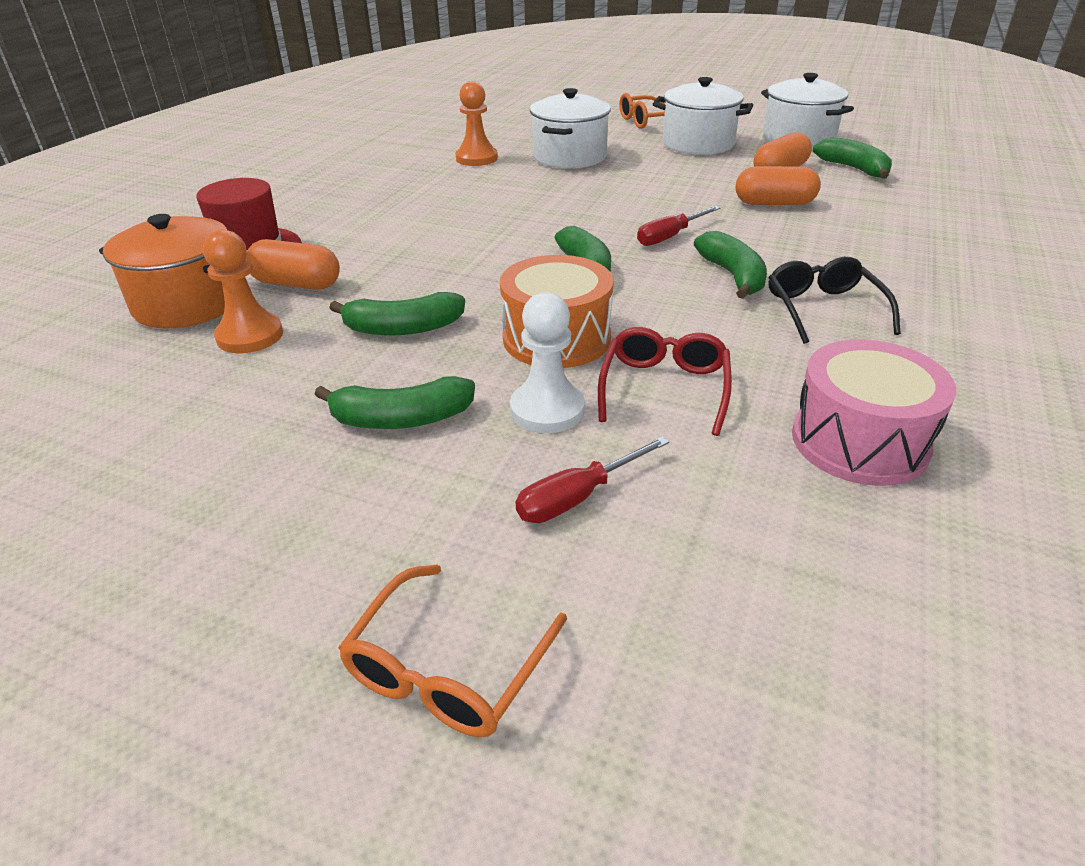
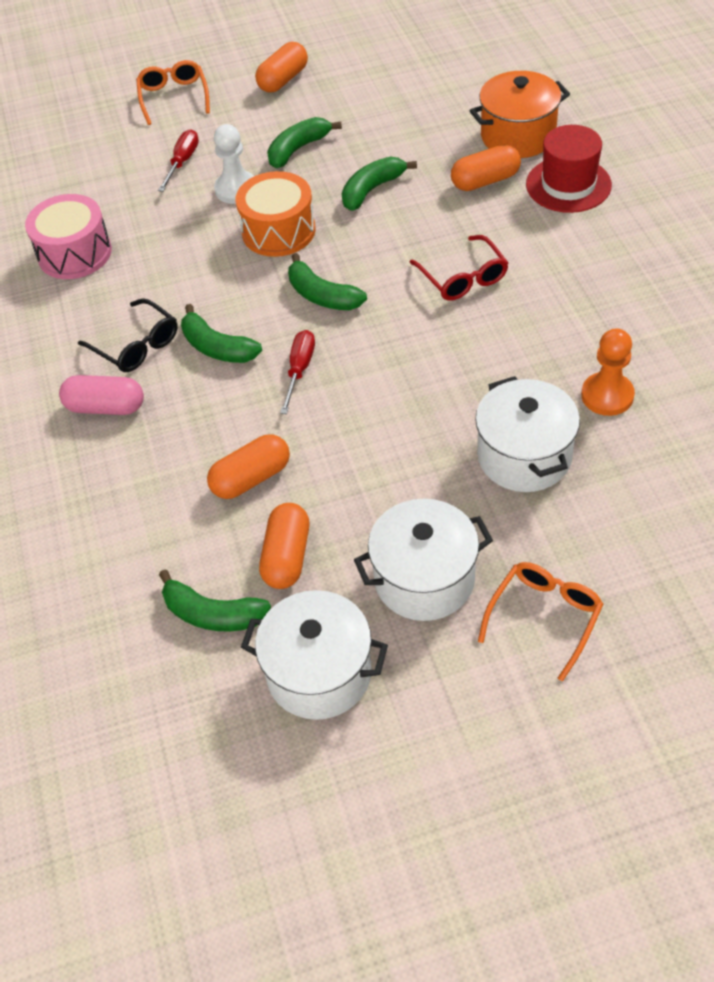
camera: 145 degrees right, 15 degrees up
(235, 560) = (283, 80): none -> orange capsule
(250, 336) = (444, 141): orange pawn -> none
(664, 389) = (189, 231): red glasses -> red glasses (462, 277)
(887, 279) = (105, 407): none -> pink capsule

